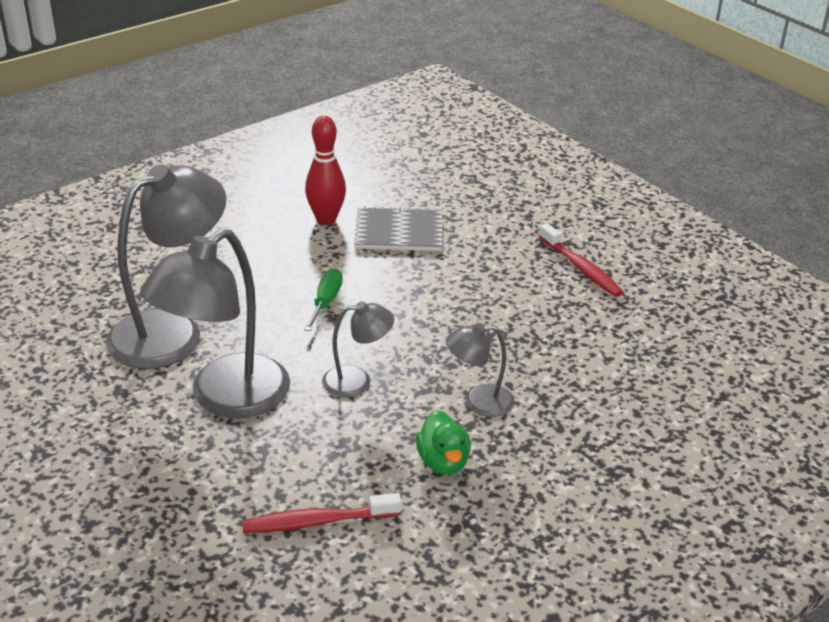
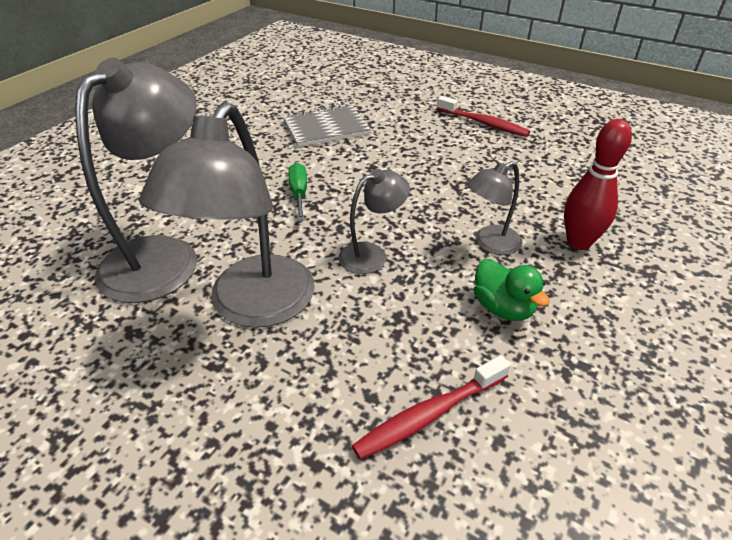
camera: 20 degrees left, 5 degrees up
(326, 219) = (259, 131): red bowling pin -> red bowling pin (578, 242)

